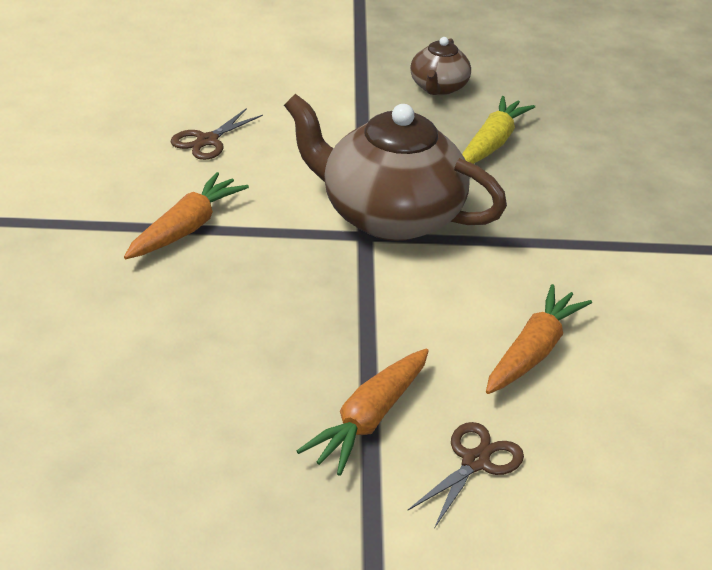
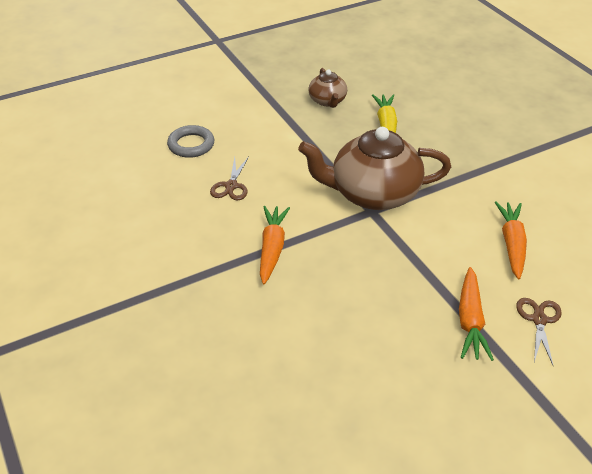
camera: 25 degrees left, 5 degrees up
(204, 79) = (191, 145): none -> grey ring

